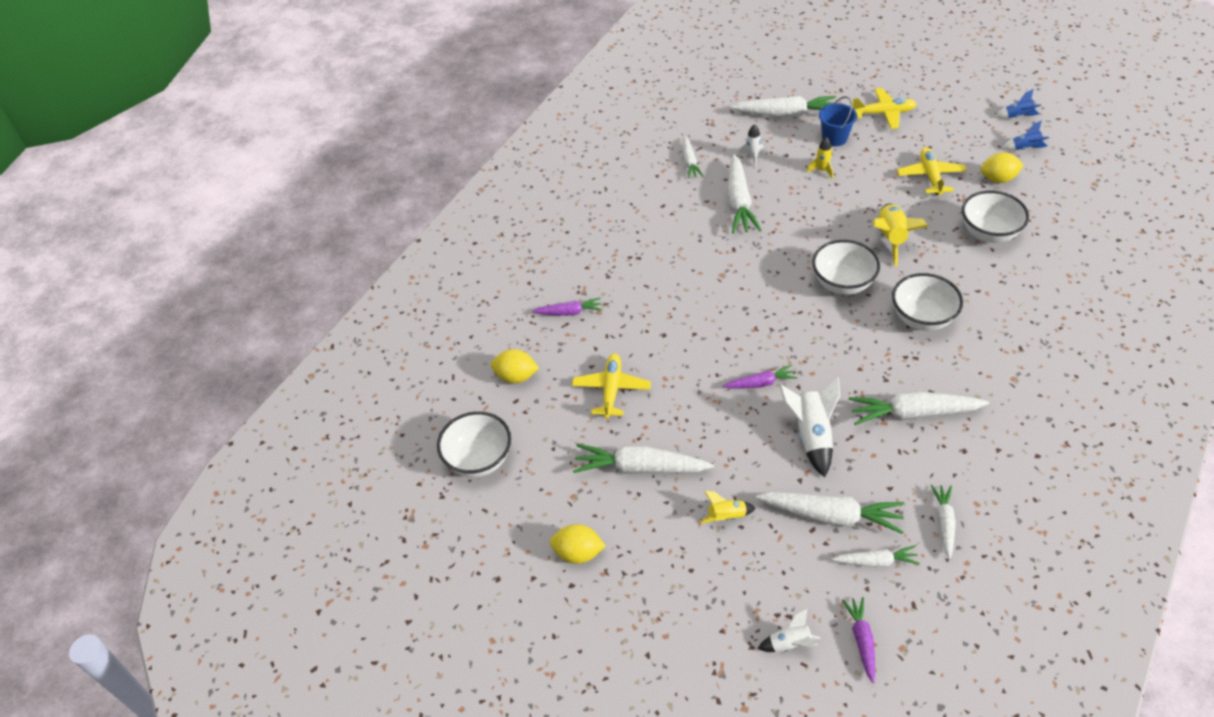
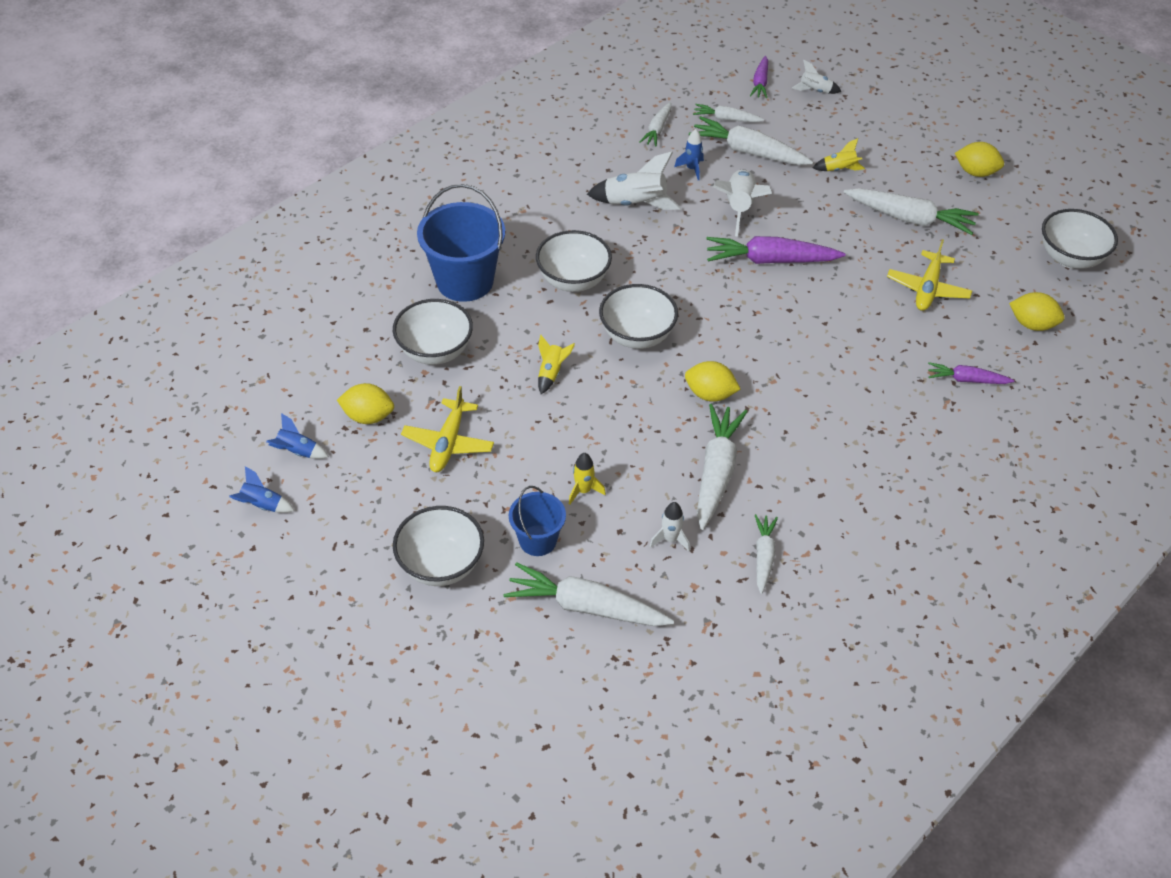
camera: 170 degrees left, 0 degrees up
(760, 383) = (770, 260): purple carrot -> purple carrot, size x1.75
(765, 252) = (710, 394): none -> yellow lemon
(880, 474) = (691, 169): none -> blue rocket
(884, 113) = (441, 565): yellow plane -> white bowl
(891, 239) = (551, 373): yellow rocket -> yellow rocket, size x0.57
(913, 413) = (635, 204): white carrot -> white rocket
(1011, 295) = (465, 281): none -> blue bucket

